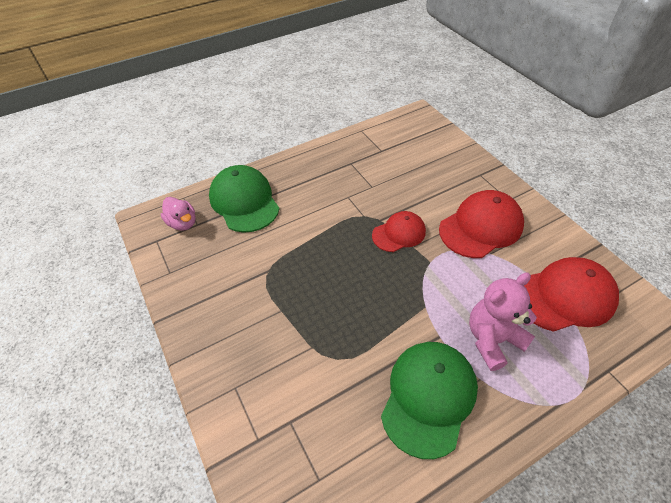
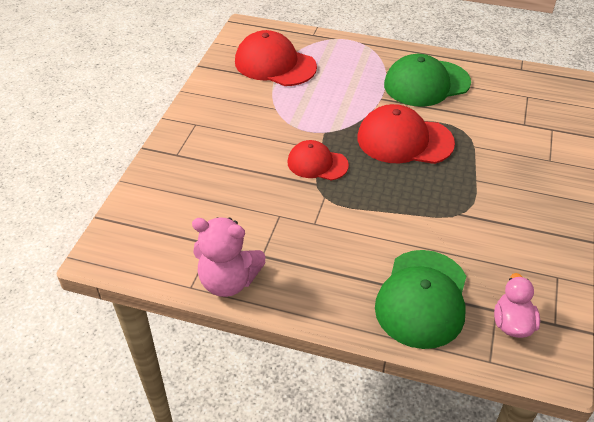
camera: 135 degrees left, 5 degrees down
(481, 227) = (251, 124): red cap -> red cap (404, 140)
(492, 339) = (352, 78): pink teddy bear -> pink teddy bear (228, 281)

